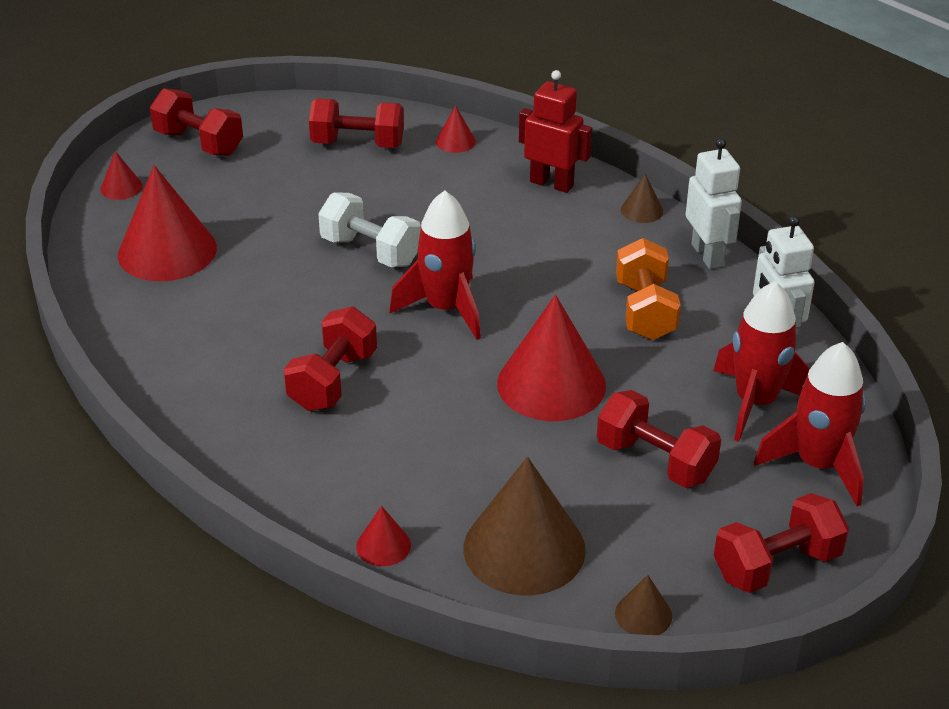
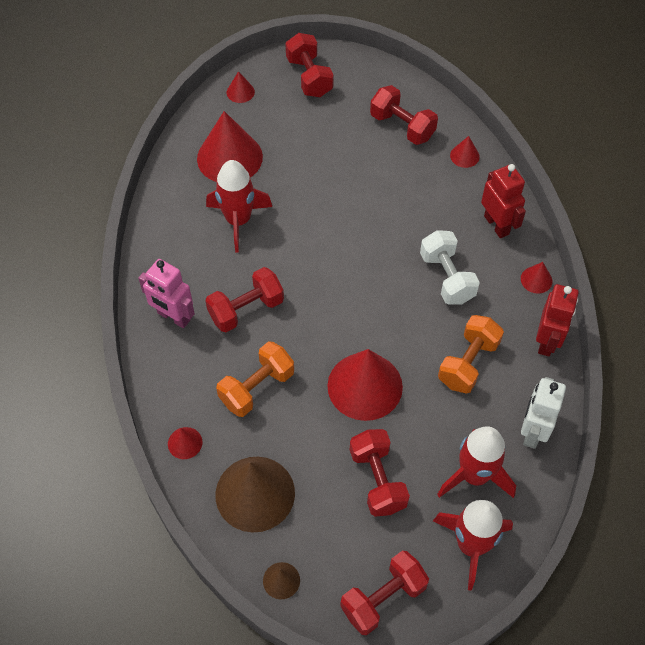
camera: 35 degrees right, 20 degrees up
(243, 431) = (173, 317): none -> pink robot
(370, 251) = (342, 221): white dumbbell -> white dumbbell (447, 278)
(422, 447) = (257, 388): none -> orange dumbbell
(446, 309) = (350, 292): red rocket -> red rocket (238, 221)
(642, 210) = (536, 280): brown cone -> red cone
(707, 255) = (547, 341): white robot -> red robot
(776, 565) = (383, 598): red dumbbell -> red dumbbell turned 45 degrees counterclockwise

